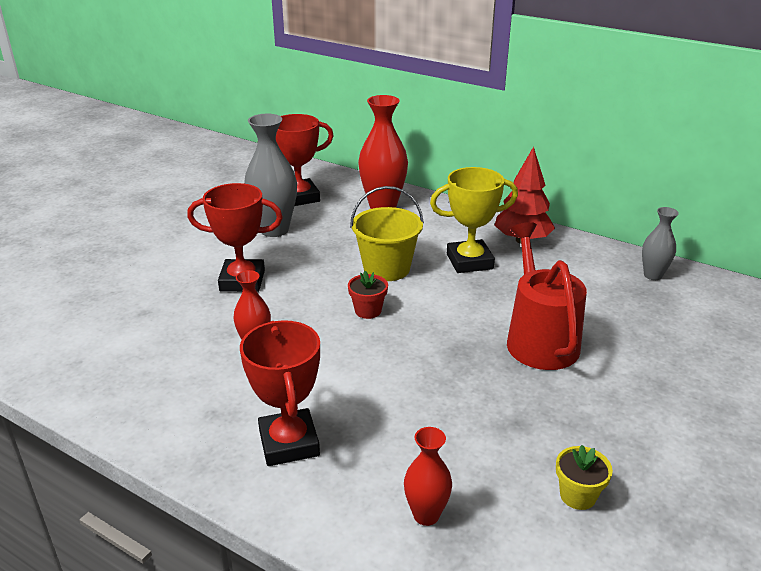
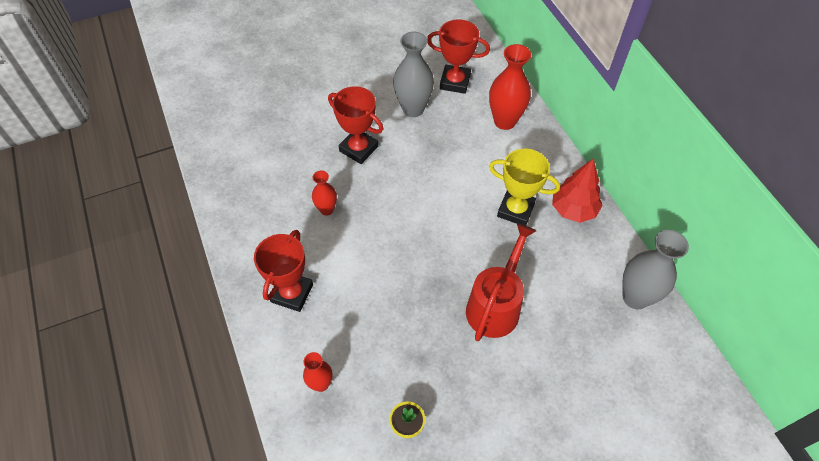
camera: 35 degrees right, 25 degrees up
(368, 311) = (412, 218): red flower pot -> none
(386, 268) = (454, 186): yellow bucket -> none
(652, 275) = (635, 297): grey vase -> grey vase, size x1.77

